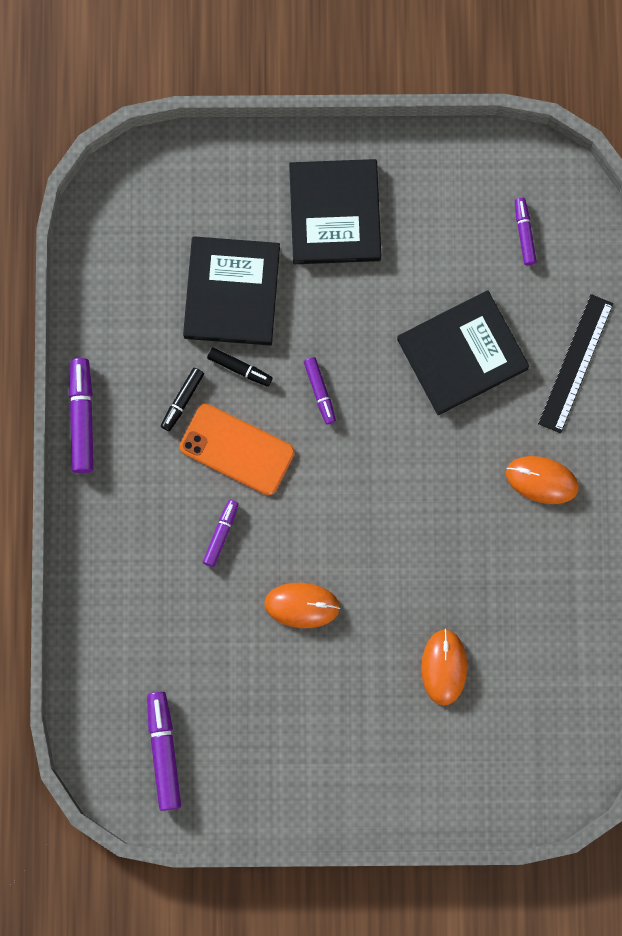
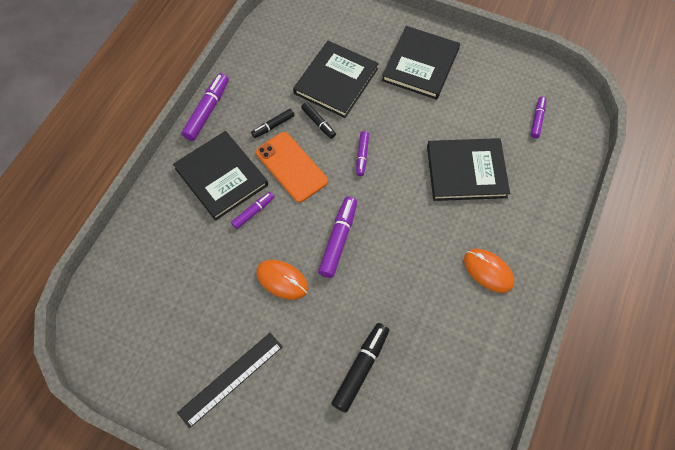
camera: 25 degrees right, 15 degrees down
(154, 505) = (221, 177): none -> black book
(164, 751) = (134, 335): purple marker -> purple marker (338, 240)
(444, 667) = (361, 368): orange mouse -> black marker
(575, 363) = (542, 207): black ruler -> black ruler (231, 378)

